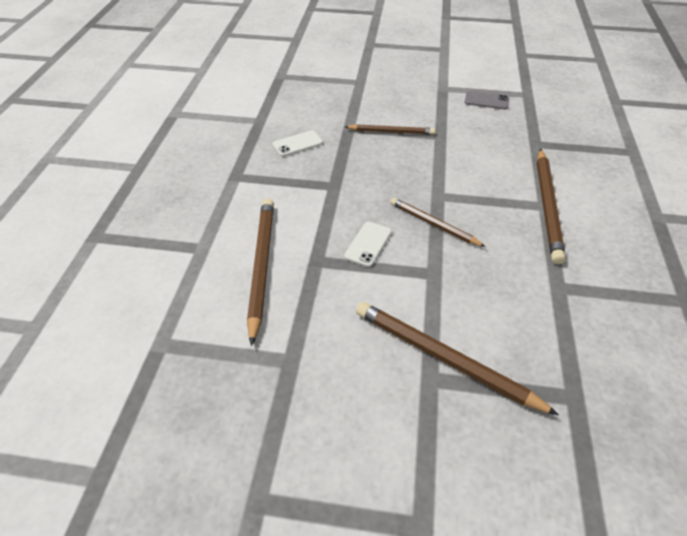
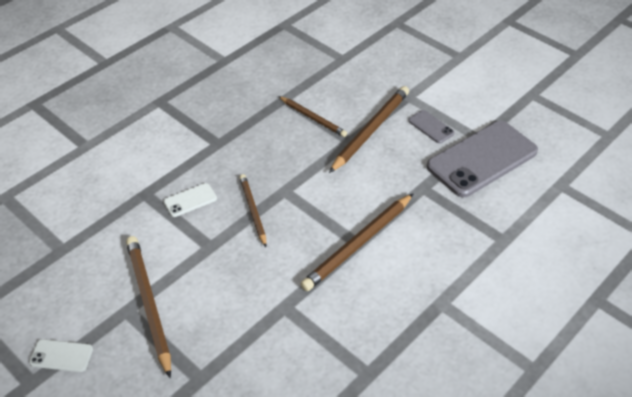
camera: 35 degrees right, 0 degrees up
(261, 266) = (107, 178): brown pencil -> brown pencil (370, 131)
(297, 144) = (229, 94): white phone -> white phone (61, 356)
(548, 107) = (482, 159): none -> grey phone

